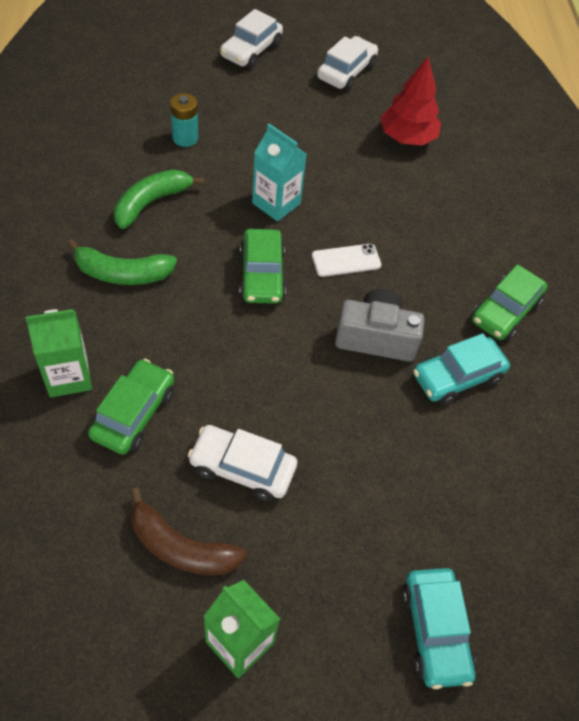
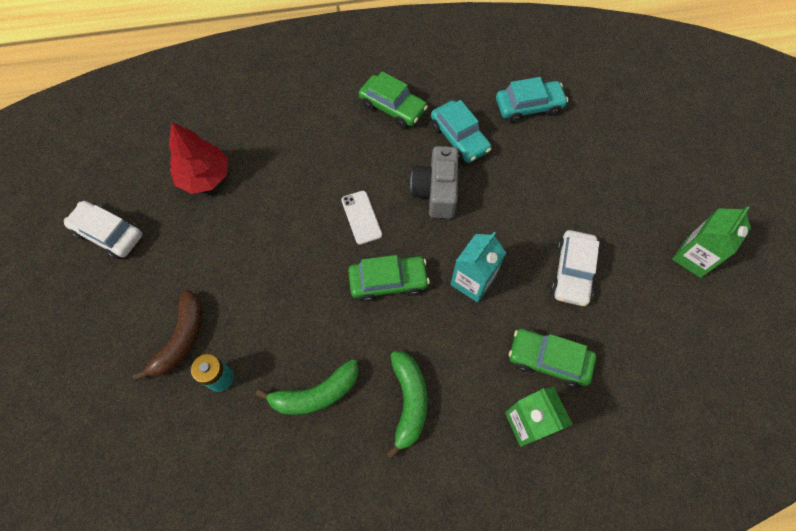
camera: 90 degrees left, 10 degrees up
(151, 202) = (316, 394): green banana -> green banana turned 60 degrees counterclockwise
(181, 547) = (644, 304): brown banana -> brown banana (181, 339)
(251, 50) = (72, 332): white car -> none
(276, 203) = (302, 279): turquoise carton -> turquoise carton (472, 281)
(435, 631) = (646, 149): turquoise car -> turquoise car (529, 106)

